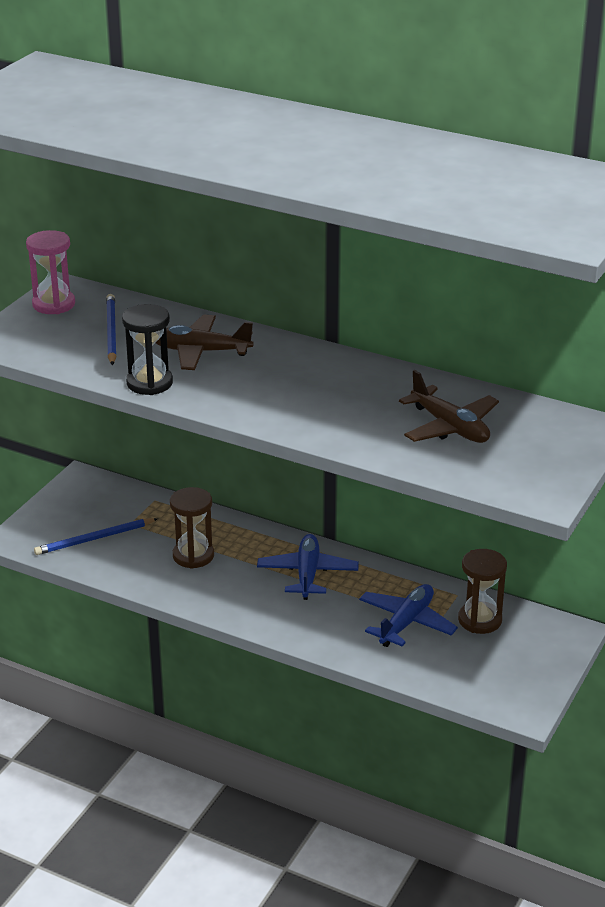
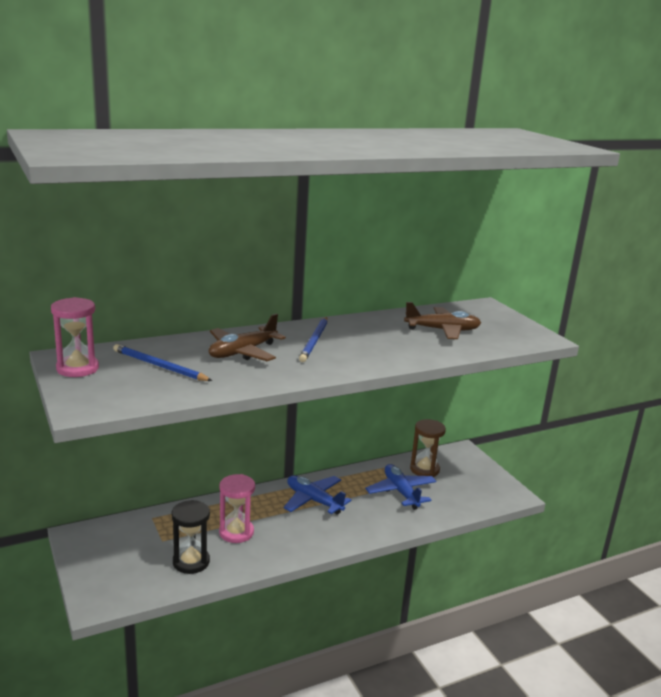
camera: 55 degrees left, 10 degrees down
(94, 539) = (155, 565): blue pencil -> blue pencil (314, 341)
(149, 383) = (254, 380): black hourglass -> black hourglass (191, 562)
(193, 556) = (236, 532): brown hourglass -> pink hourglass

